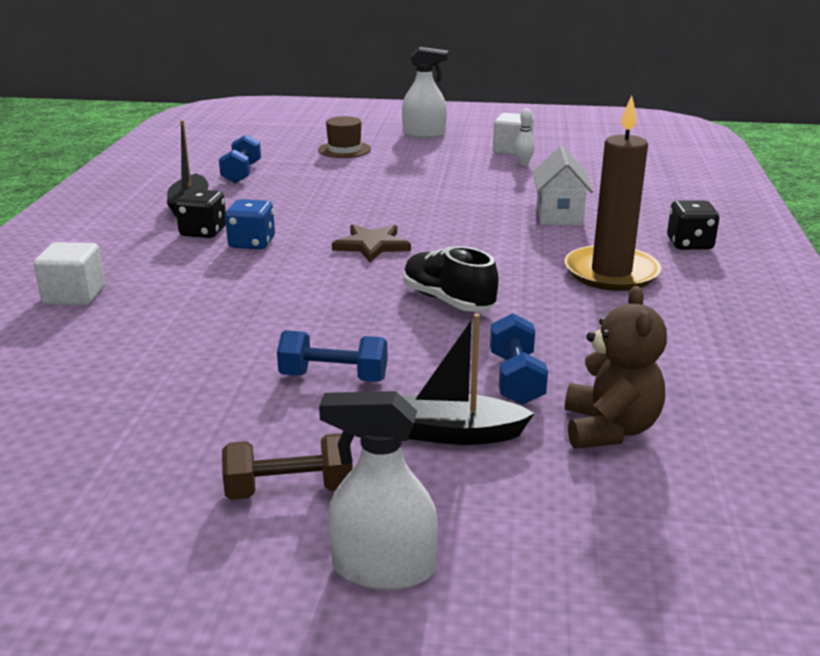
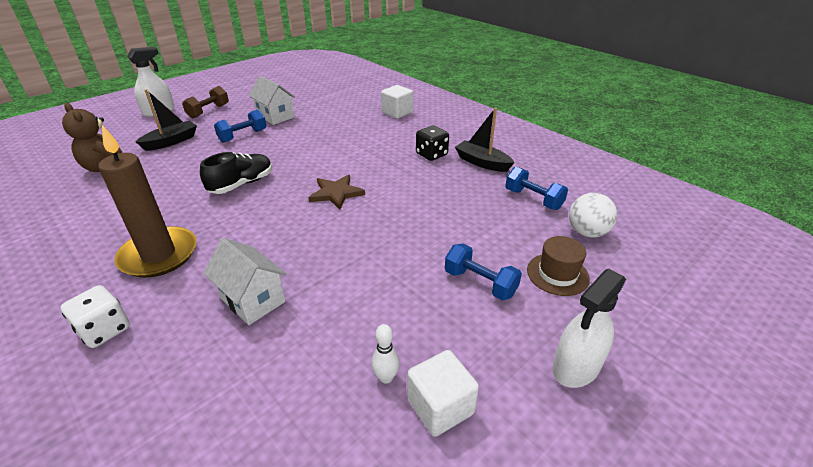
camera: 130 degrees right, 10 degrees up
(217, 392) = (275, 116): none -> white house
(252, 243) = (395, 162): blue dice -> none
(270, 151) = (587, 232): none -> white ball
(448, 300) = (242, 184): black shoe -> black shoe turned 45 degrees counterclockwise
(516, 379) = (165, 167): blue dumbbell -> blue dumbbell (480, 283)
(689, 244) = (104, 330): black dice -> white dice

